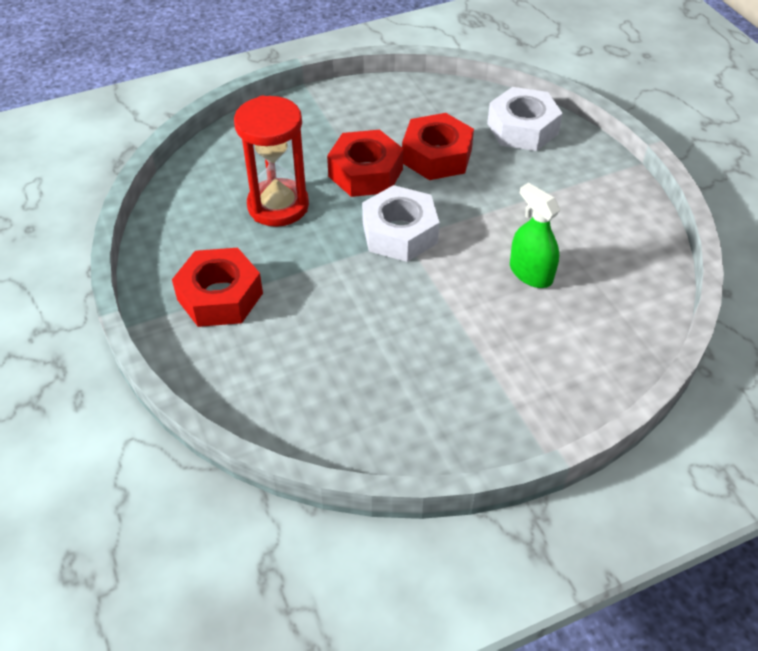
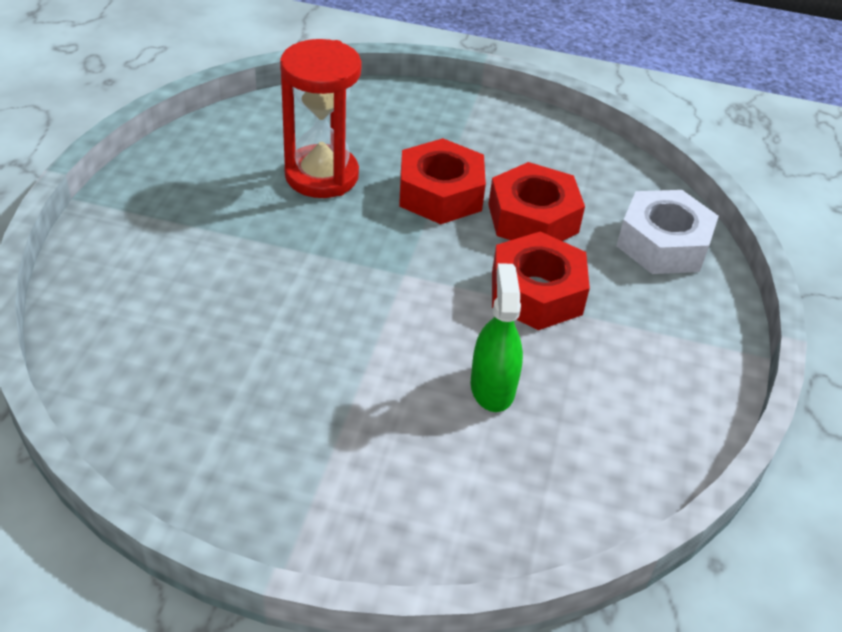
camera: 35 degrees right, 5 degrees down
(220, 296) = (175, 221): red nut -> red nut (536, 293)
(399, 233) = (404, 266): white nut -> none

